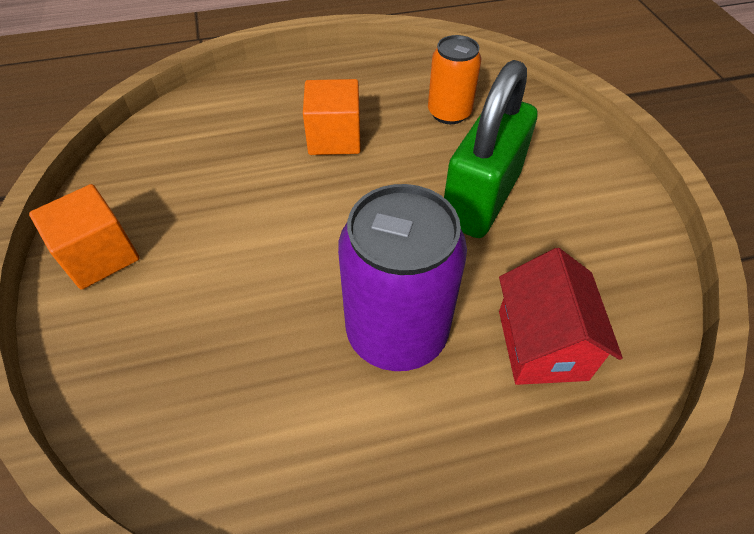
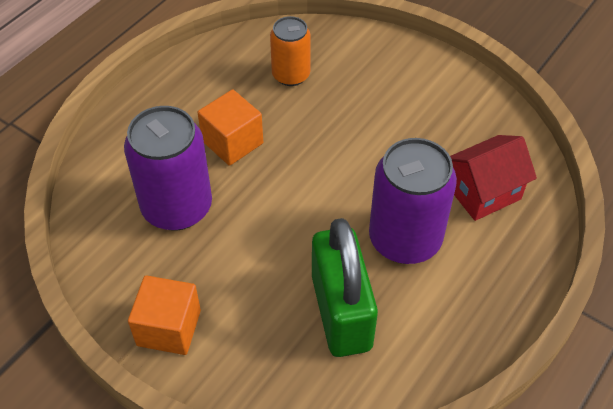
camera: 40 degrees left, 0 degrees up
(228, 162) = (177, 207): none -> purple can
(481, 199) = (371, 126): green padlock -> green padlock (341, 312)
(542, 344) = (483, 192): red house -> red house turned 75 degrees counterclockwise

